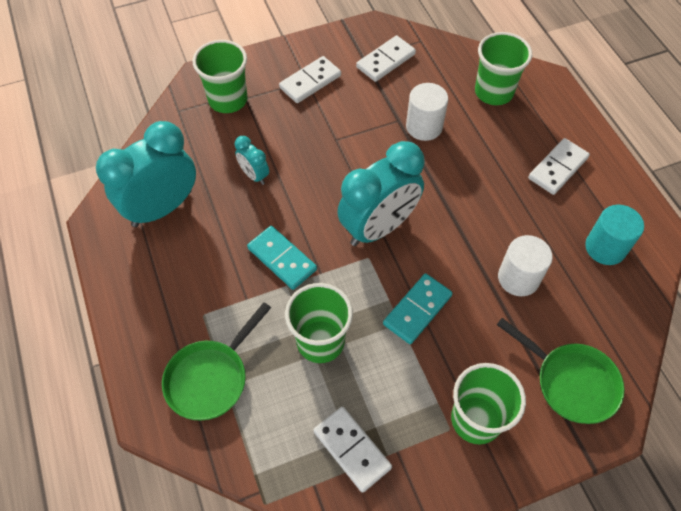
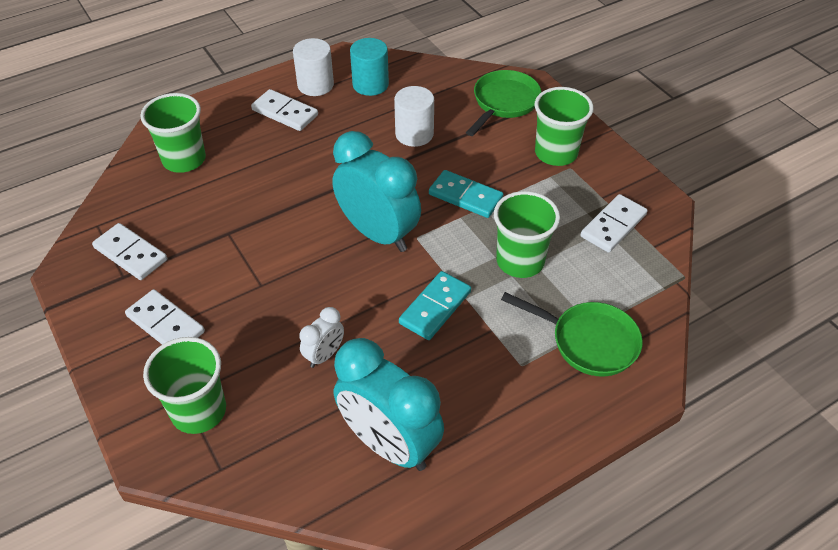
camera: 100 degrees left, 10 degrees down
(254, 175) = (324, 355): turquoise clock -> white clock
(424, 126) = (237, 210): white cylinder -> white cylinder (315, 85)

